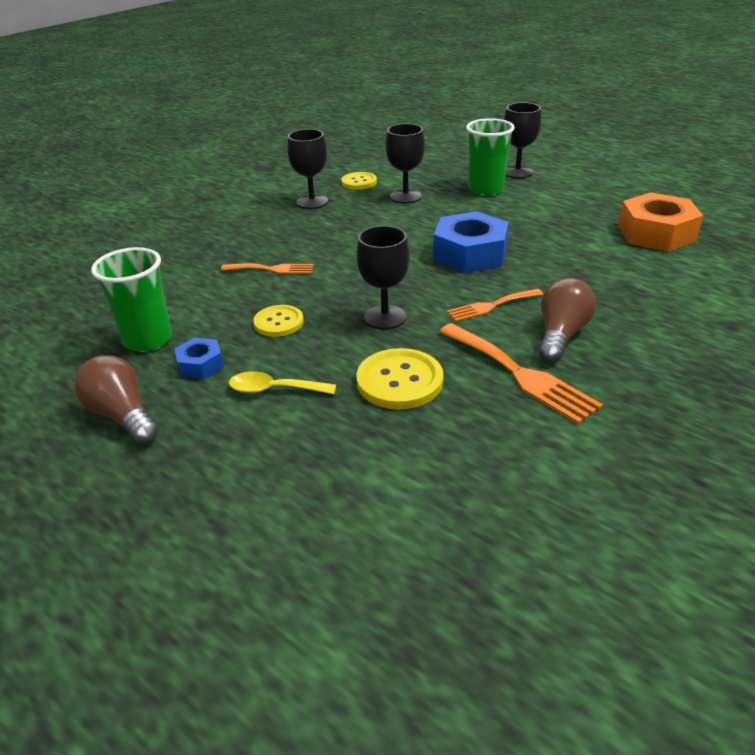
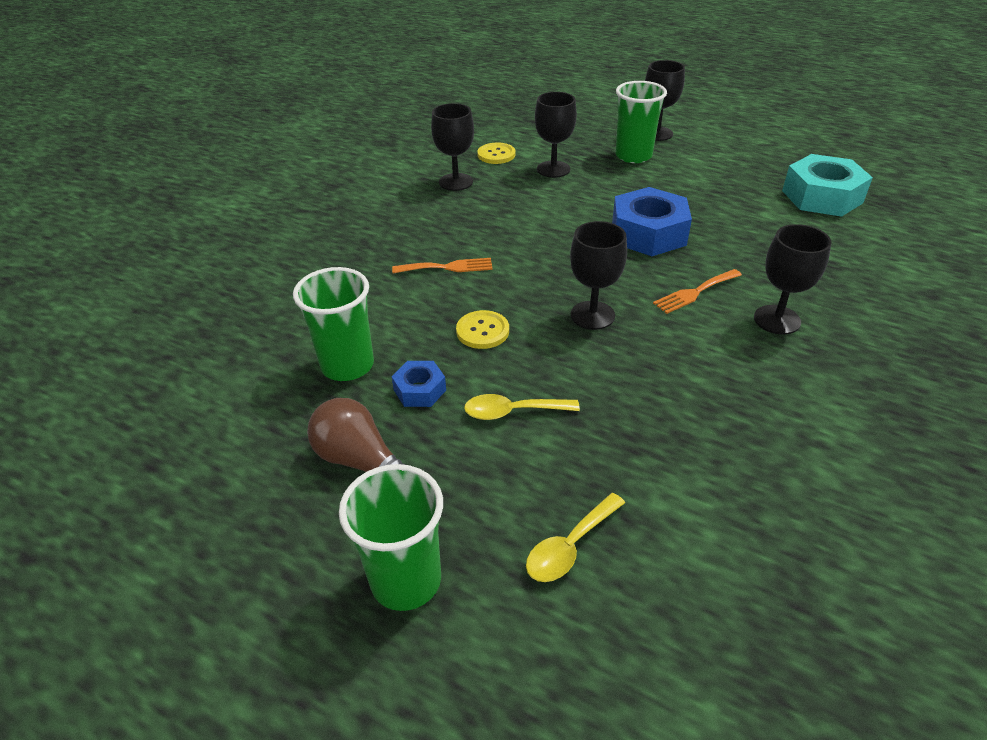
camera: 10 degrees left, 5 degrees up
(116, 514) = (406, 580): none -> green cup
(274, 504) = (570, 546): none -> yellow spoon
(399, 381) = (639, 388): yellow button -> none
(520, 374) = (755, 368): orange fork -> none
(561, 335) = (777, 320): brown light bulb -> black goblet
(656, 233) = (821, 197): orange nut -> turquoise nut

